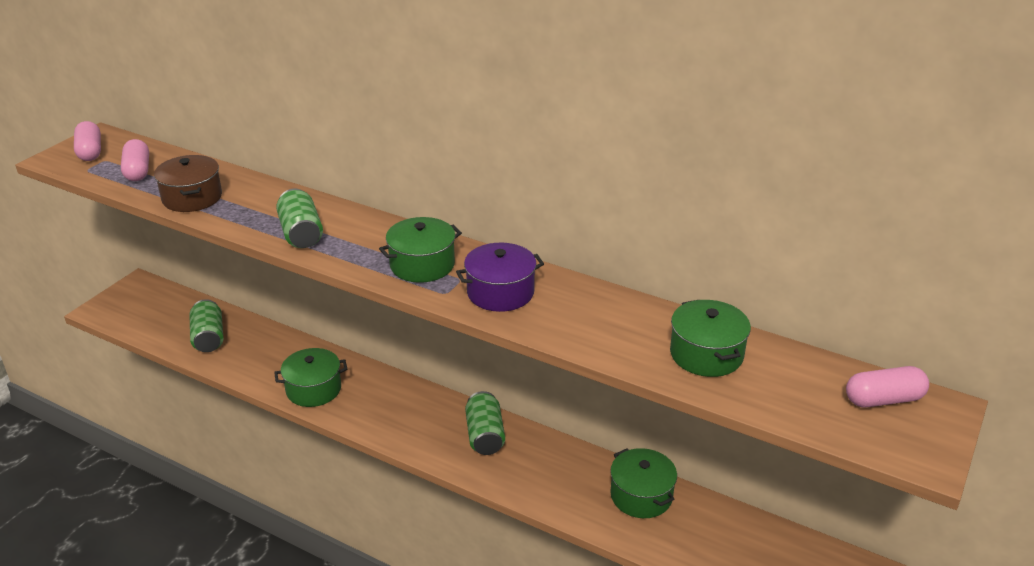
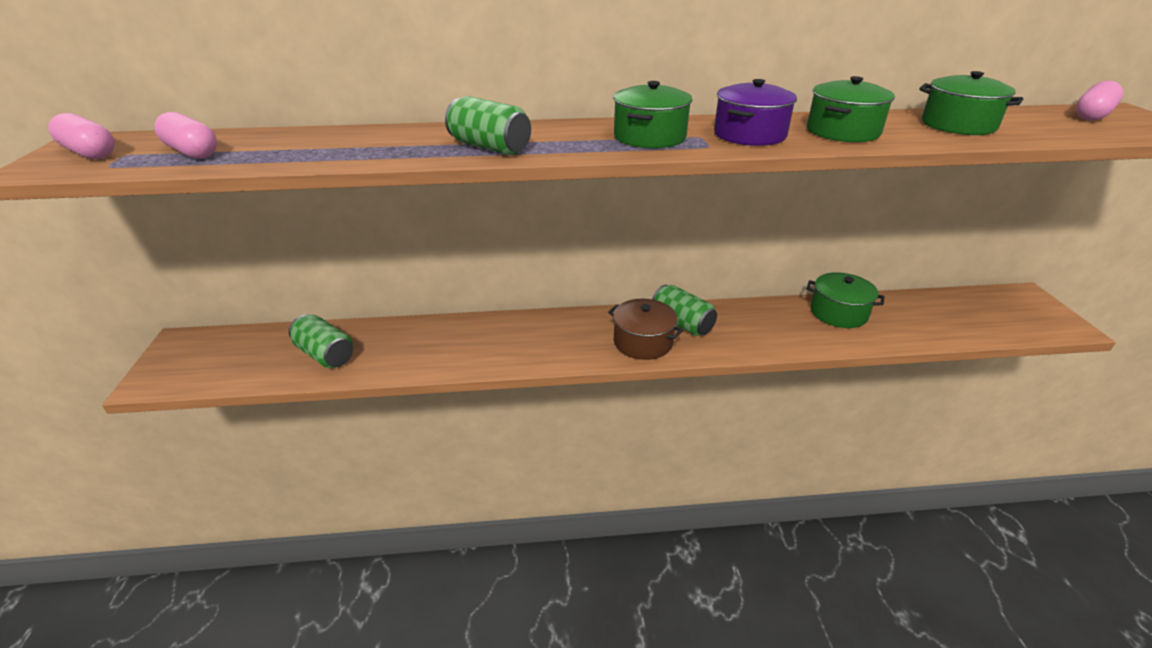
camera: 35 degrees left, 0 degrees up
(192, 198) = (307, 154): brown pot -> brown pot (643, 342)
(313, 389) = (492, 352): green pot -> green pot (843, 131)

